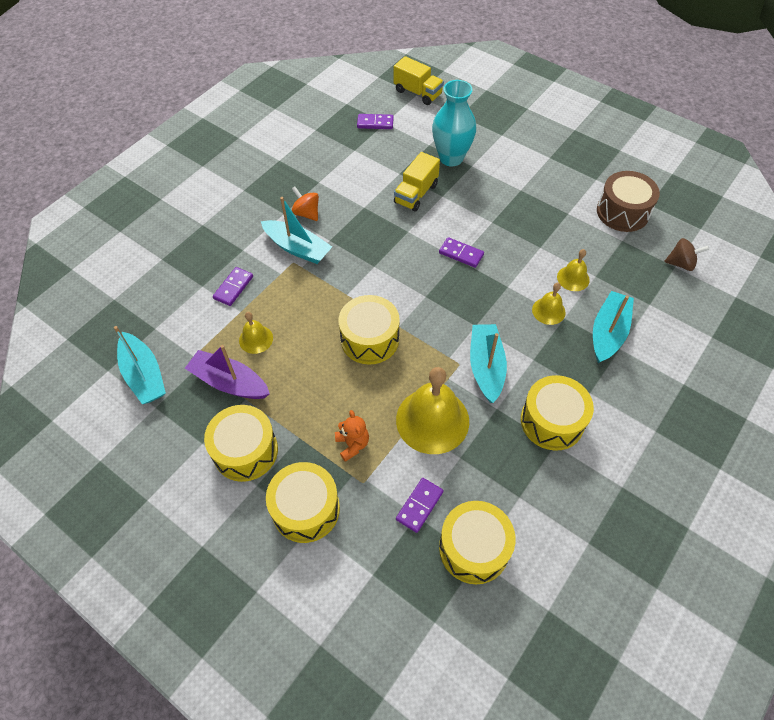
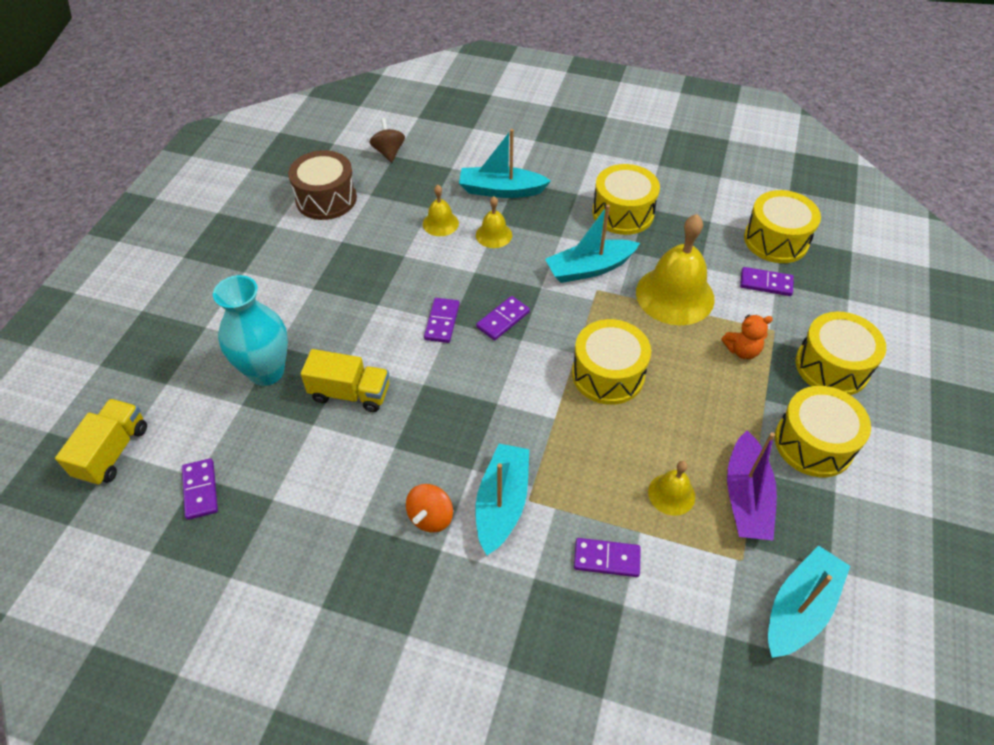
camera: 110 degrees left, 5 degrees down
(352, 444) = (742, 350): orange teddy bear -> orange teddy bear turned 150 degrees counterclockwise
(449, 290) = (503, 320): none -> purple domino

